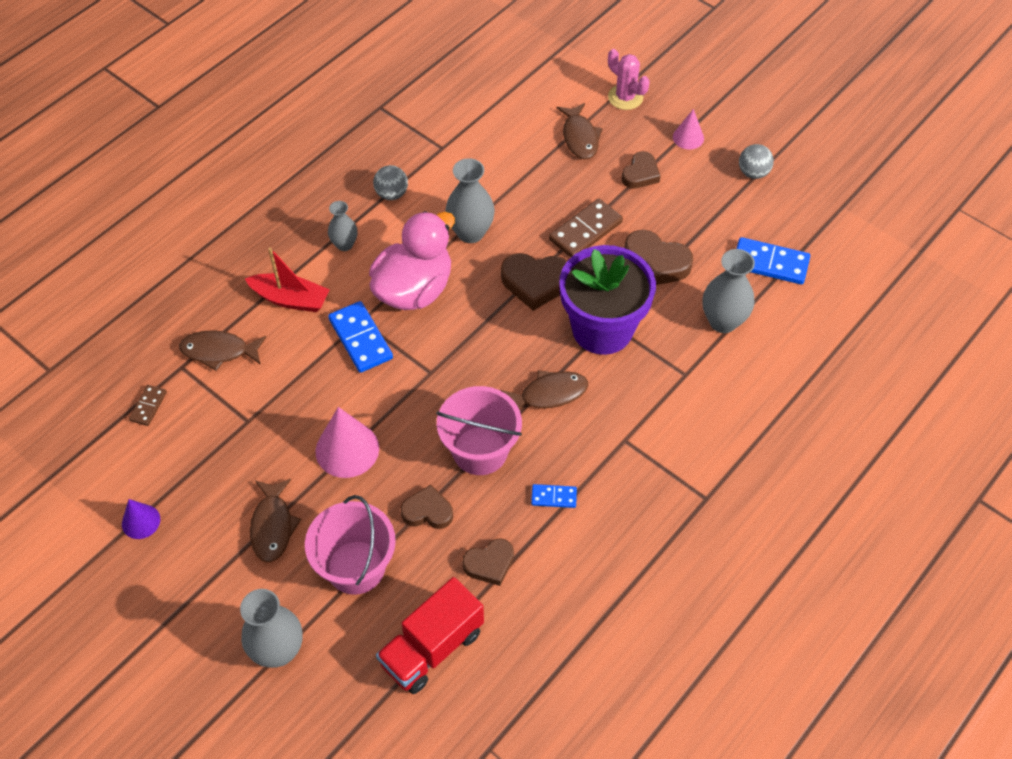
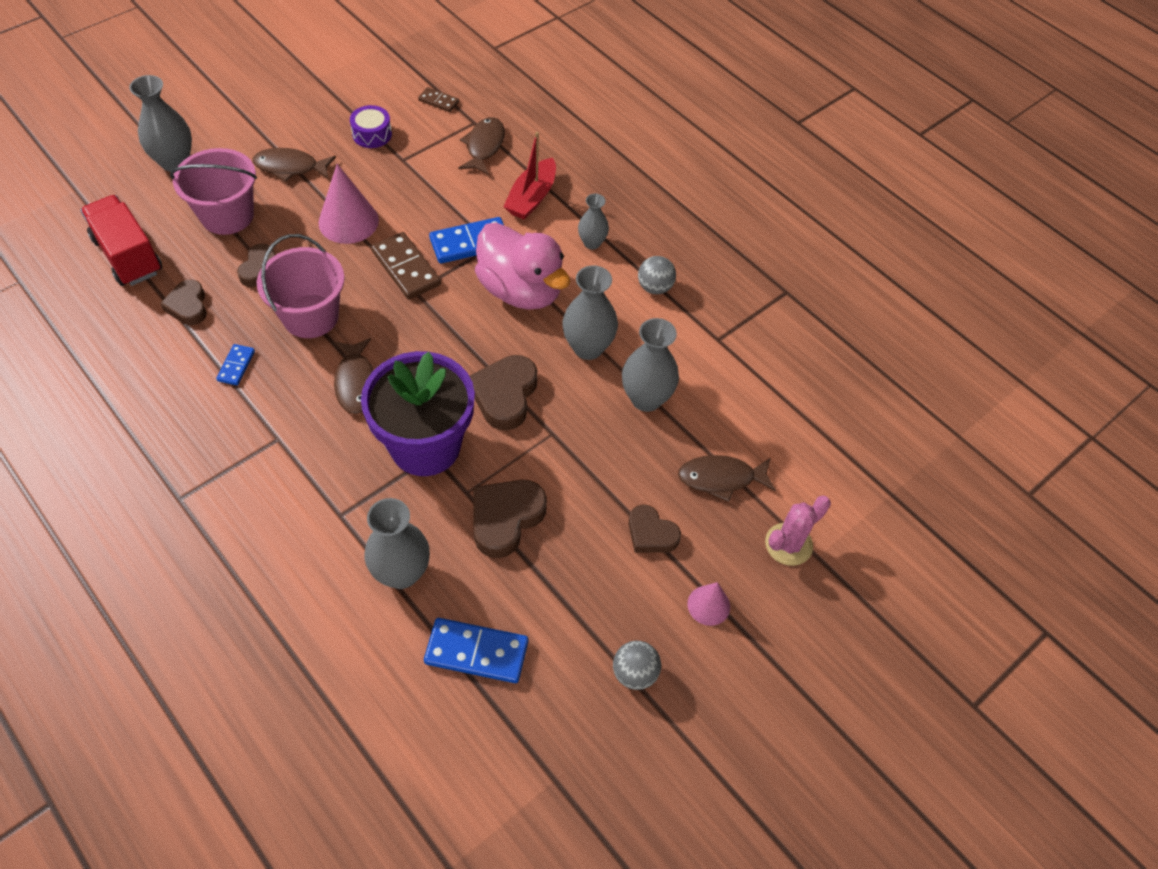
camera: 95 degrees right, 0 degrees up
(141, 521) = (327, 93): purple cone -> none
(210, 459) = (372, 134): none -> purple drum
(515, 188) = (646, 399): none -> grey vase
(585, 231) = (569, 456): brown domino -> brown domino (406, 268)
(770, 263) = (476, 652): blue domino -> blue domino turned 75 degrees clockwise

